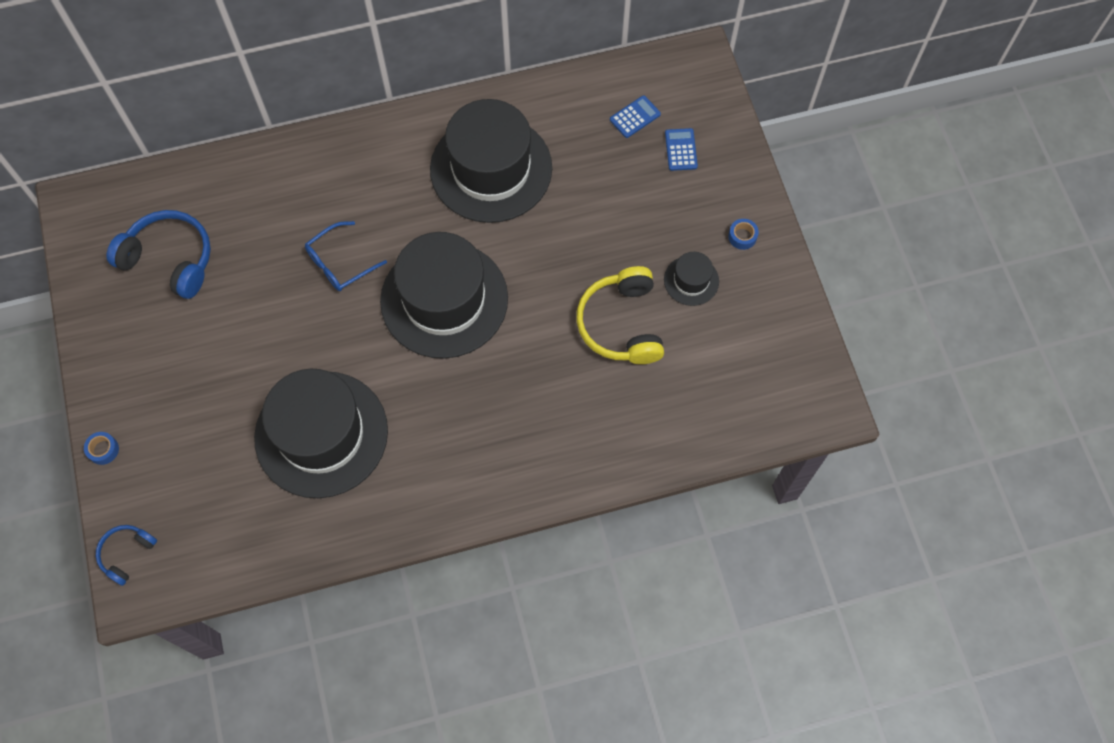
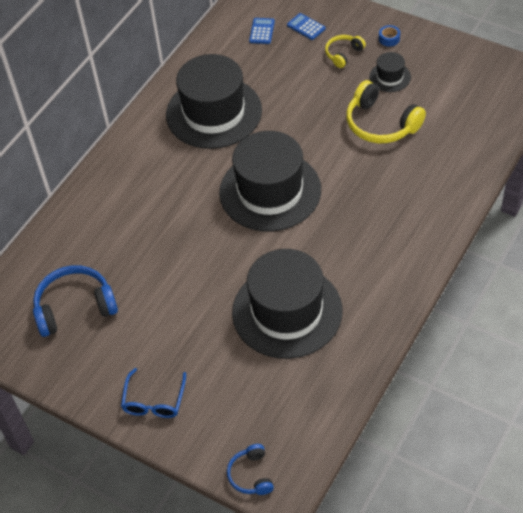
camera: 40 degrees left, 15 degrees down
(103, 450) = (163, 437): blue tape -> none
(339, 263) = (185, 224): blue glasses -> blue glasses (154, 401)
(679, 213) = (343, 54): none -> yellow headphones

